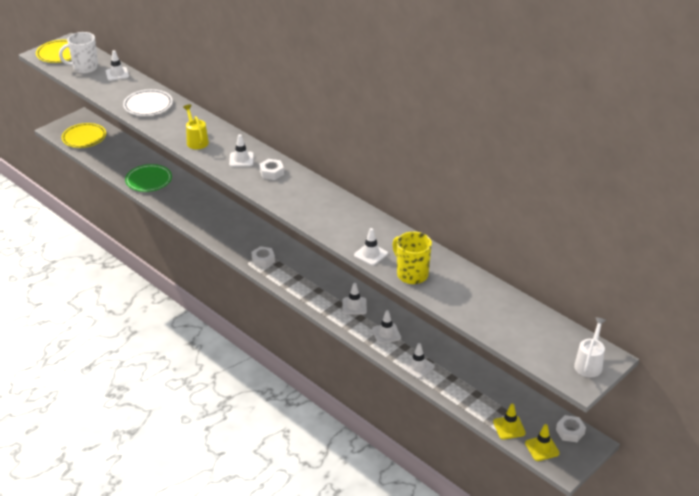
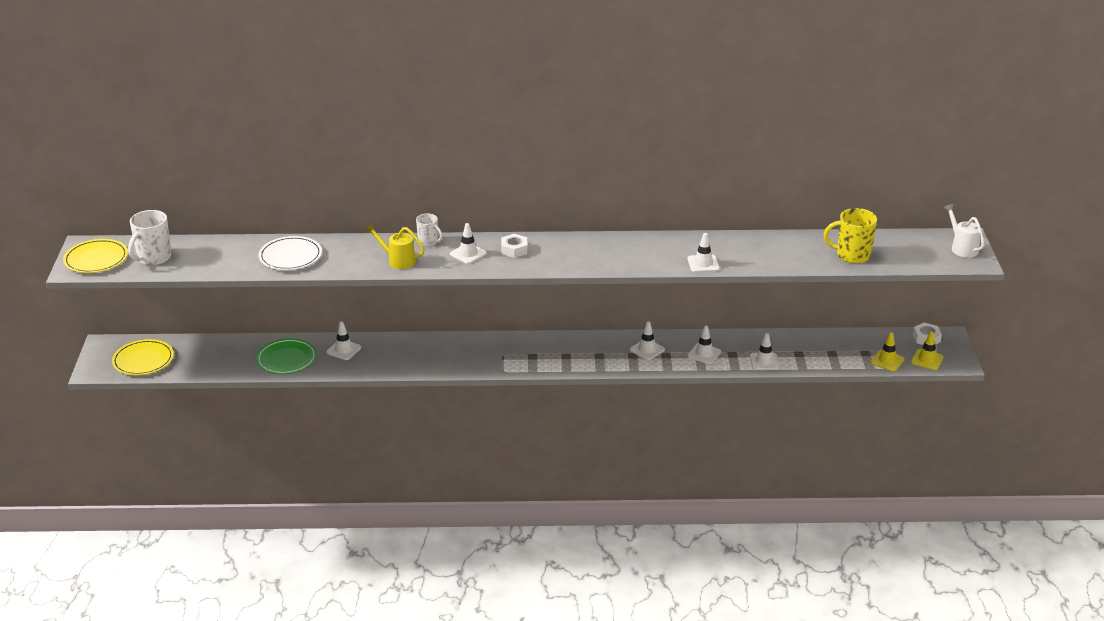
camera: 45 degrees left, 5 degrees down
(117, 74) = (202, 247): white traffic cone -> white traffic cone (343, 350)
(233, 138) = (428, 242): none -> white mug
(263, 260) = (513, 360): white nut -> none
(411, 274) = (756, 260): yellow mug -> yellow mug (852, 255)

